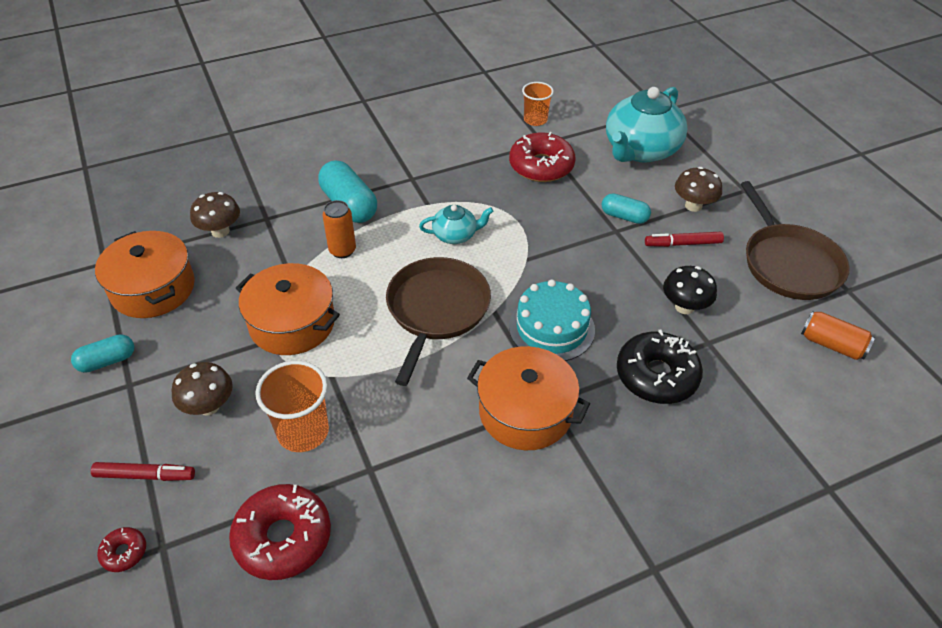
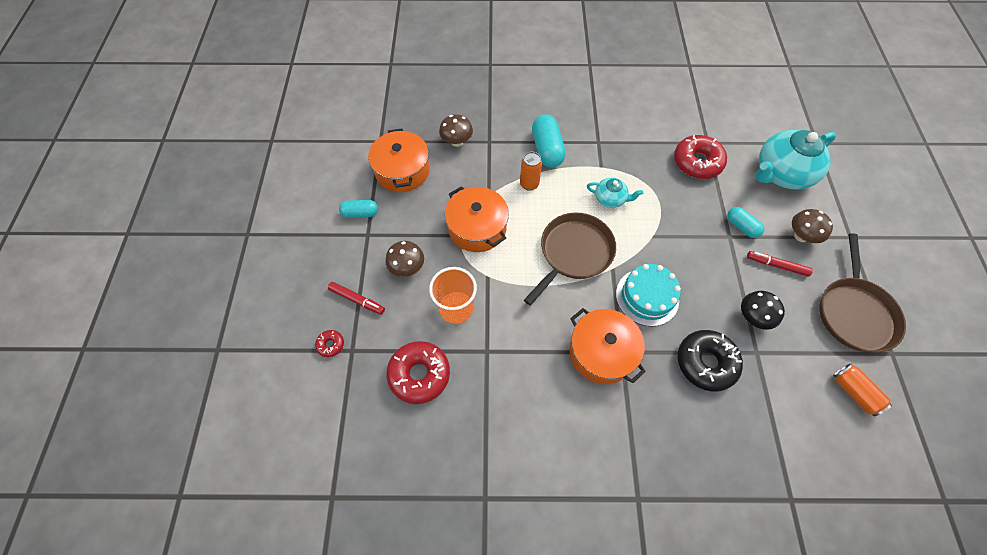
camera: 25 degrees right, 15 degrees up
(535, 120) = (710, 120): orange cup -> none

